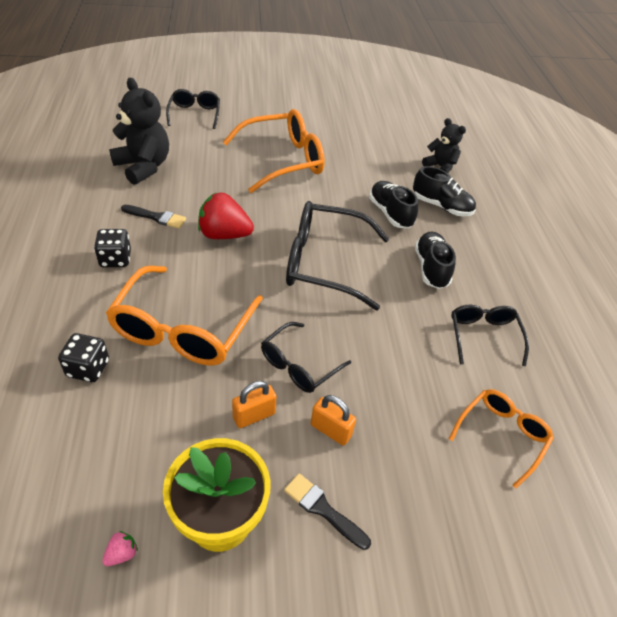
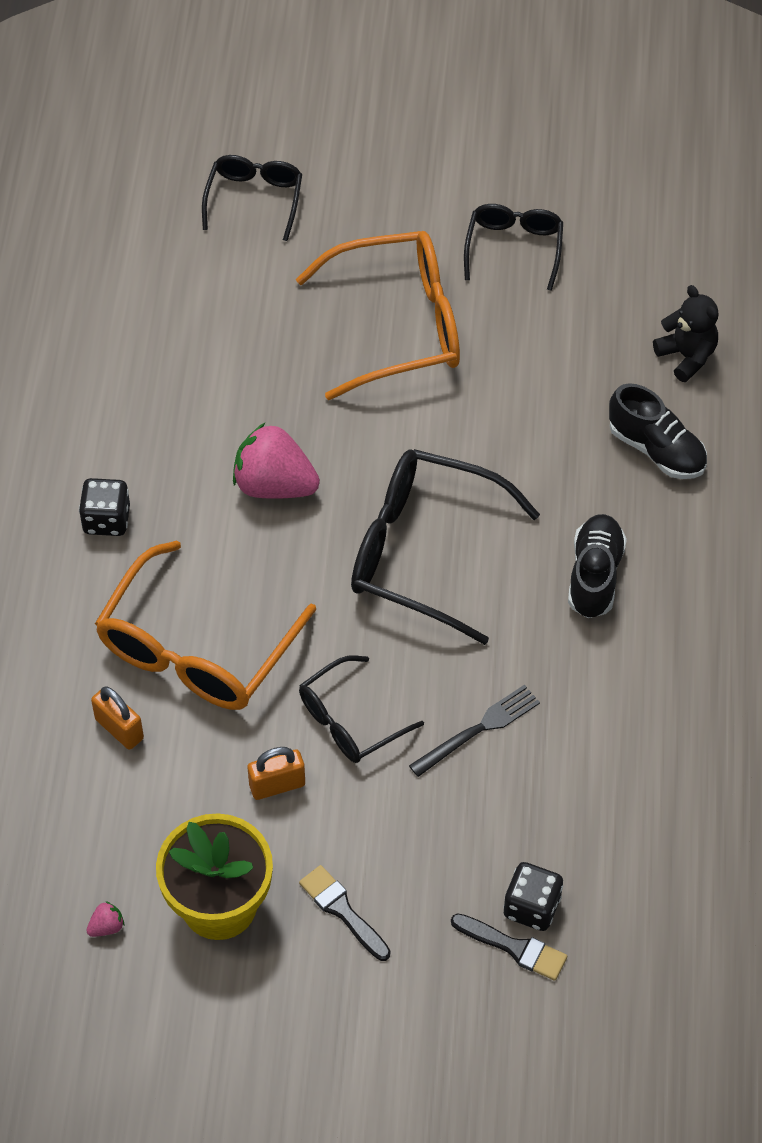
camera: 15 degrees right, 10 degrees up
(88, 368) = (68, 695): black dice -> black dice (532, 907)
(143, 167) = (156, 330): black teddy bear -> none
(156, 217) = (172, 442): black brush -> black brush (514, 948)
(224, 235) = (274, 485): red strawberry -> pink strawberry
(330, 430) = (373, 816): orange padlock -> orange padlock (119, 729)
(388, 362) = (478, 730): none -> black fork
(390, 213) = (560, 459): black shoe -> none
(483, 336) = (635, 702): black glasses -> black glasses (514, 248)
(502, 435) = (603, 850): orange glasses -> none

